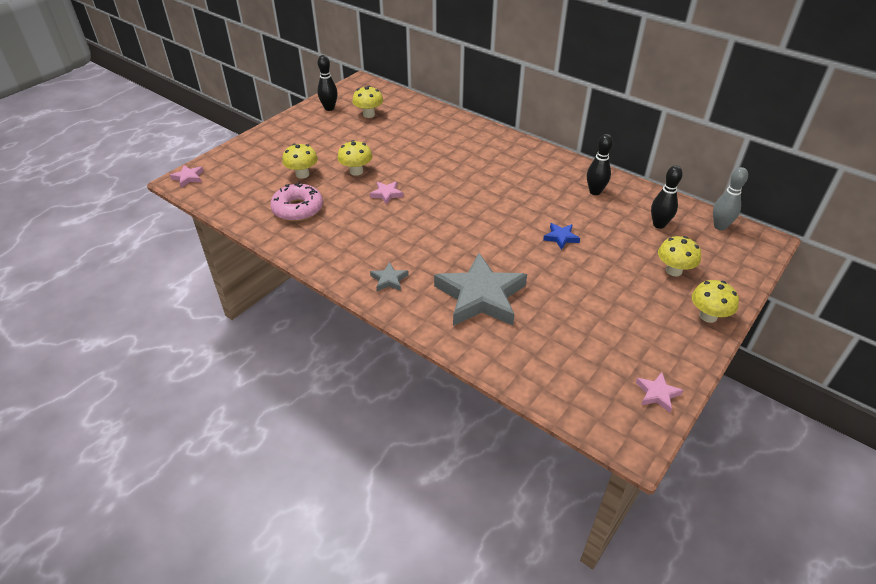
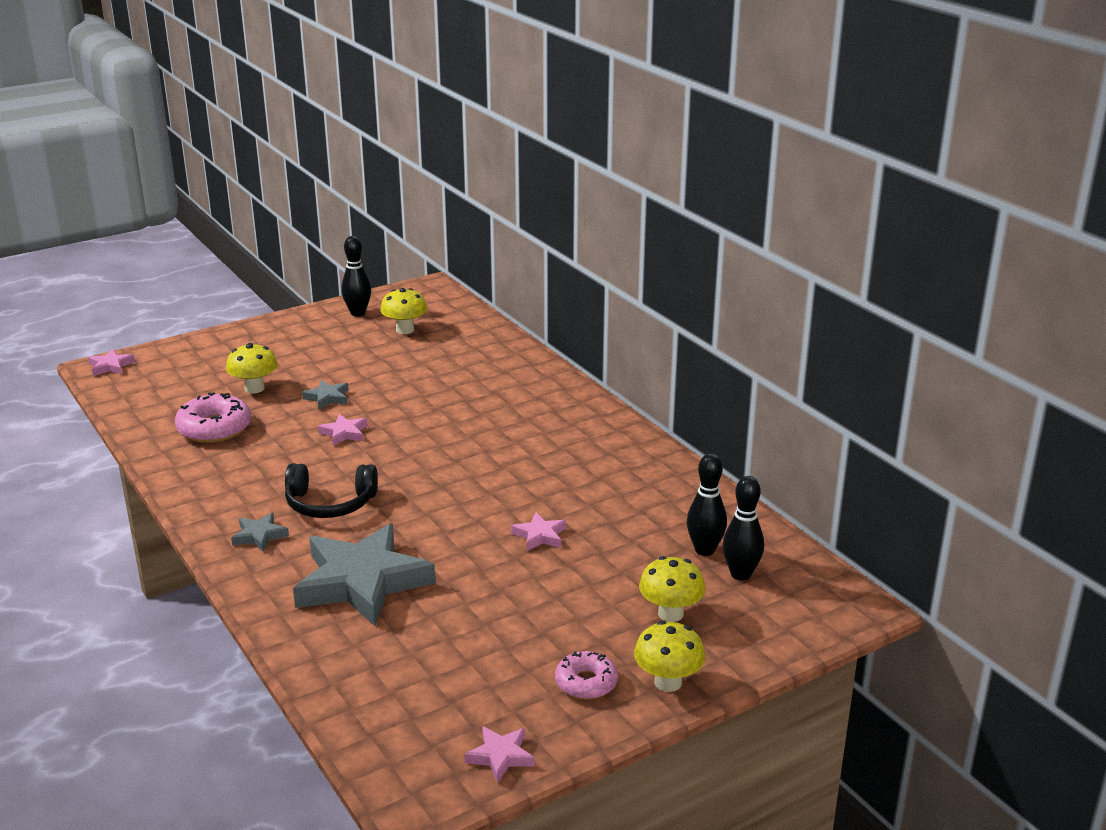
camera: 20 degrees right, 15 degrees down
(356, 171) = (327, 398): yellow mushroom -> grey star
(416, 246) = (330, 503): none -> black headphones
(561, 237) = (540, 536): blue star -> pink star
(595, 192) = (645, 488): black bowling pin -> black bowling pin (740, 574)
(665, 329) = (586, 683): none -> pink donut
(720, 226) = (801, 572): grey bowling pin -> none

